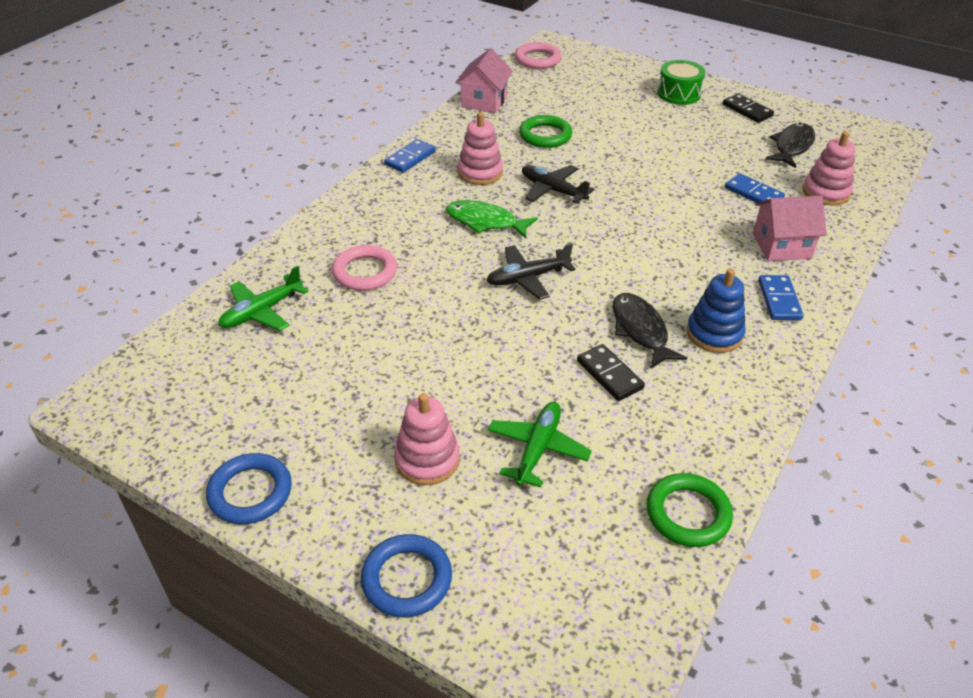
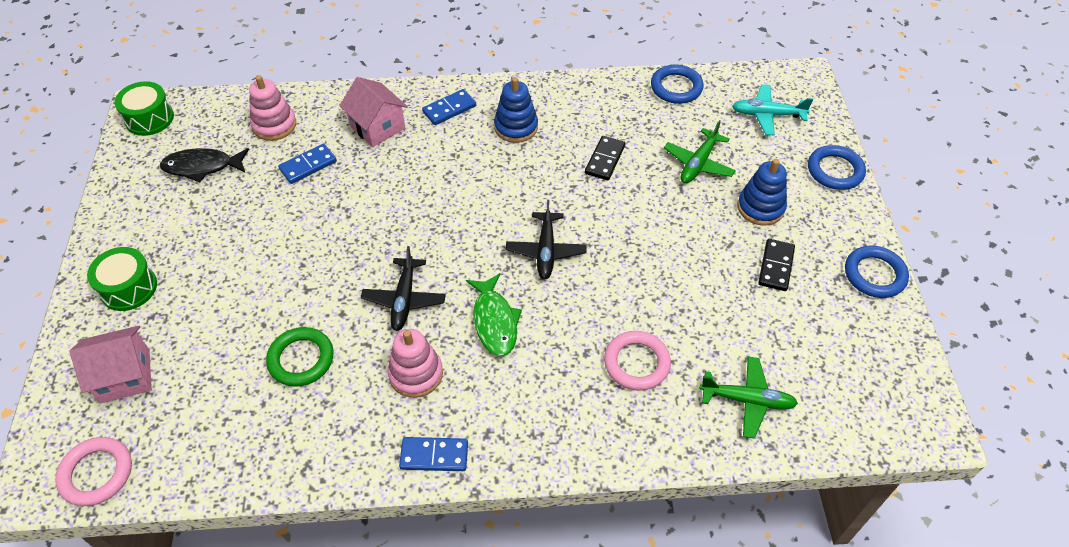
camera: 125 degrees left, 10 degrees up
(427, 459) = (760, 207): pink stacking toy -> blue stacking toy
(484, 101) = (255, 464): pink house -> pink house (125, 376)
(527, 278) = (546, 251): black plane -> black plane turned 60 degrees clockwise
(537, 448) = (698, 164): green plane -> green plane turned 45 degrees counterclockwise
(561, 580) = (767, 115): none -> turquoise plane
(640, 330) = (547, 163): black fish -> none
(688, 513) = (676, 87): green ring -> blue ring
(747, 110) = (140, 220): black domino -> black domino (775, 266)
(753, 193) = (308, 165): blue domino -> blue domino turned 45 degrees clockwise
(878, 138) = (149, 118): none -> green drum

